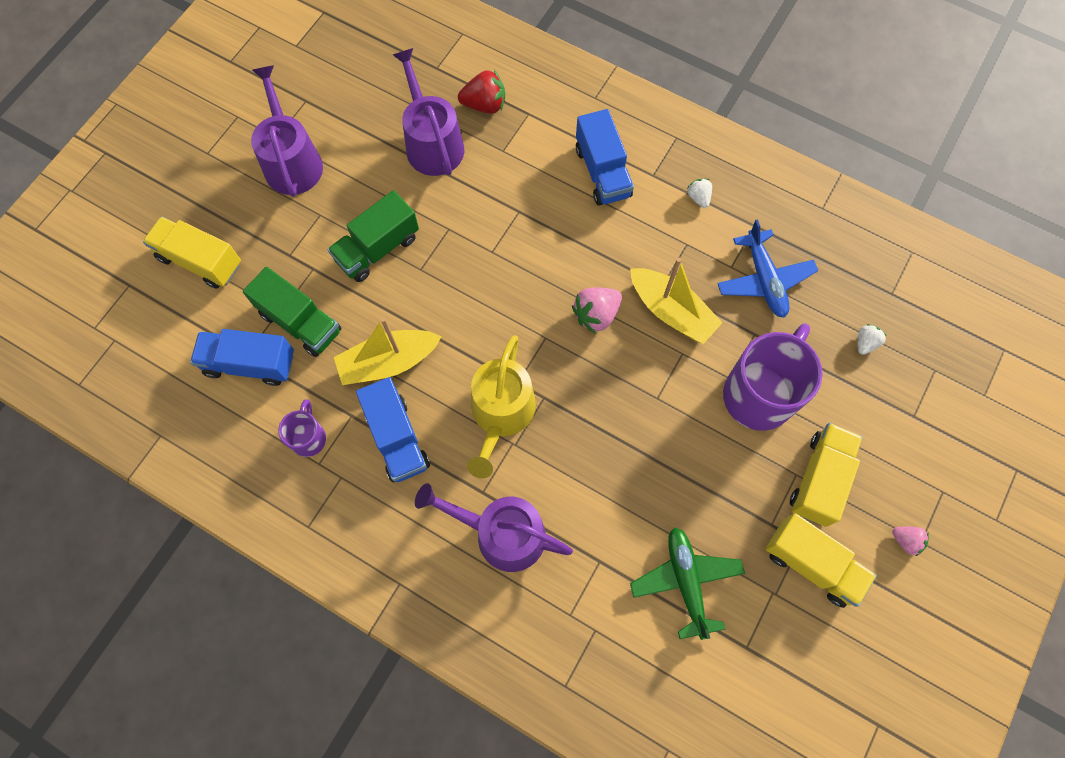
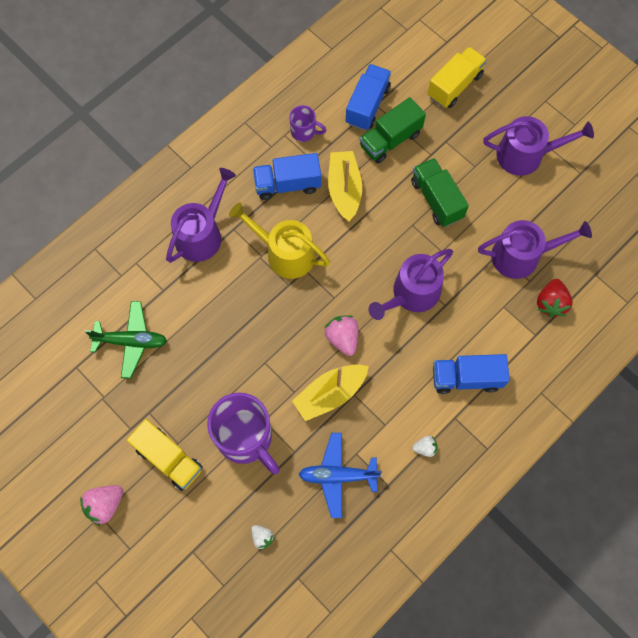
camera: 105 degrees right, 0 degrees up
(515, 250) = (412, 294): none -> purple watering can
(811, 564) = (113, 430): yellow truck -> none
(906, 541) = (105, 505): pink strawberry -> pink strawberry, size x1.70

